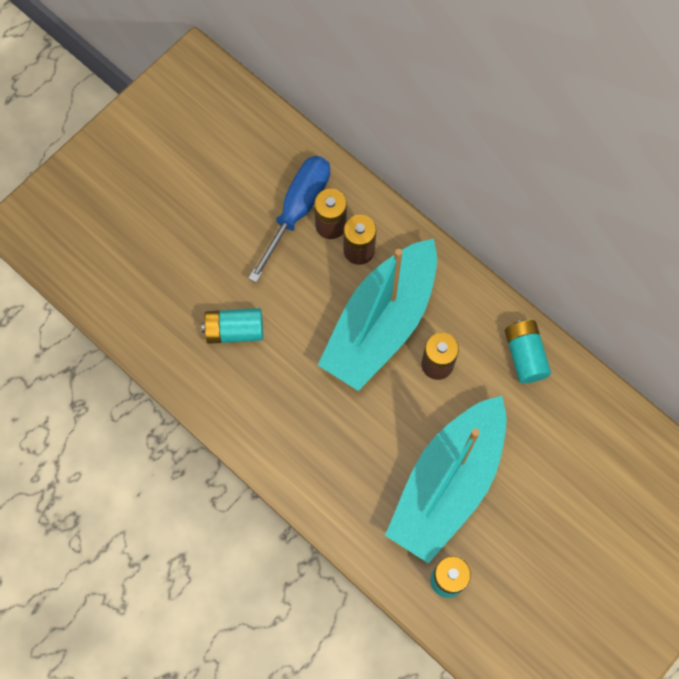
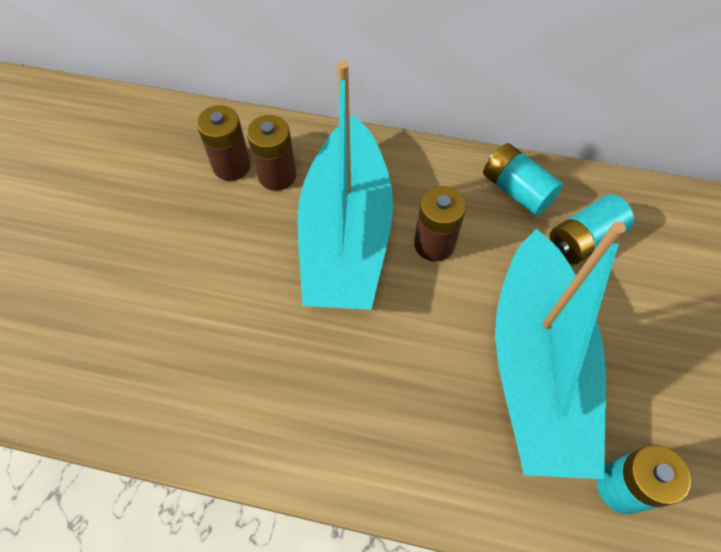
camera: 30 degrees left, 10 degrees down
(234, 330) = (175, 327): turquoise battery -> turquoise battery (583, 240)
(297, 211) = (186, 169): blue screwdriver -> none

